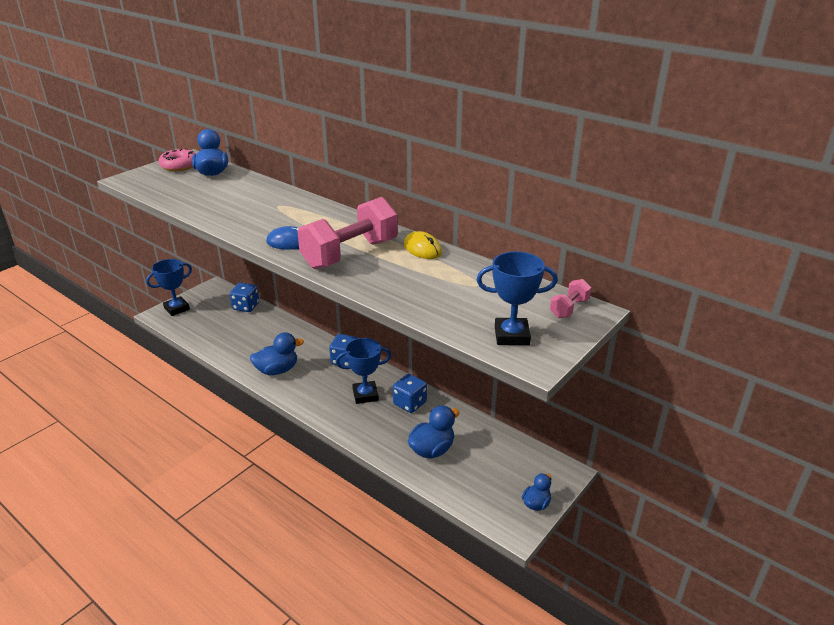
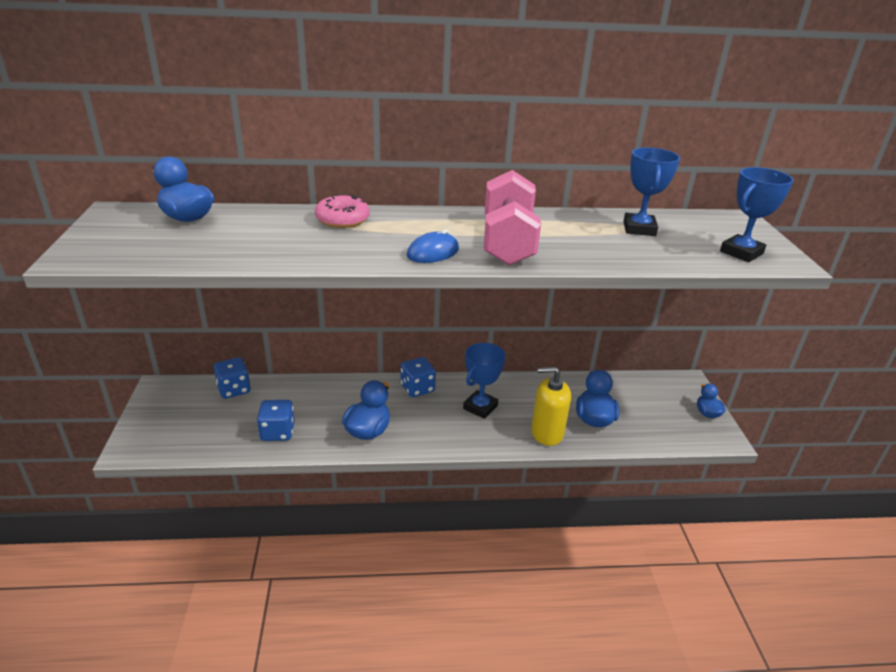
camera: 45 degrees left, 0 degrees up
(177, 308) = (146, 432): blue trophy -> blue trophy (639, 229)
(179, 166) = (121, 223): pink donut -> pink donut (342, 220)
(382, 437) = (547, 433): none -> yellow soap dispenser
(410, 403) = (524, 394): blue dice -> blue dice (277, 432)
(422, 249) = (551, 217): yellow mouse -> none
(569, 308) = (726, 221): pink dumbbell -> none

